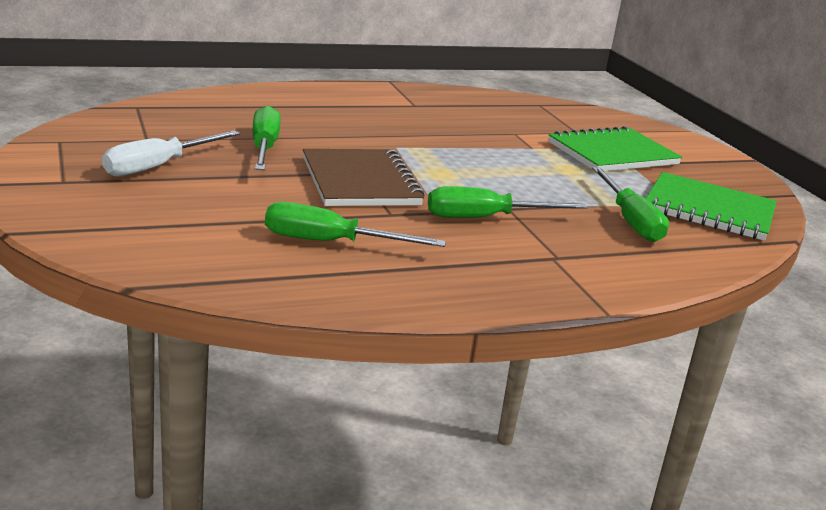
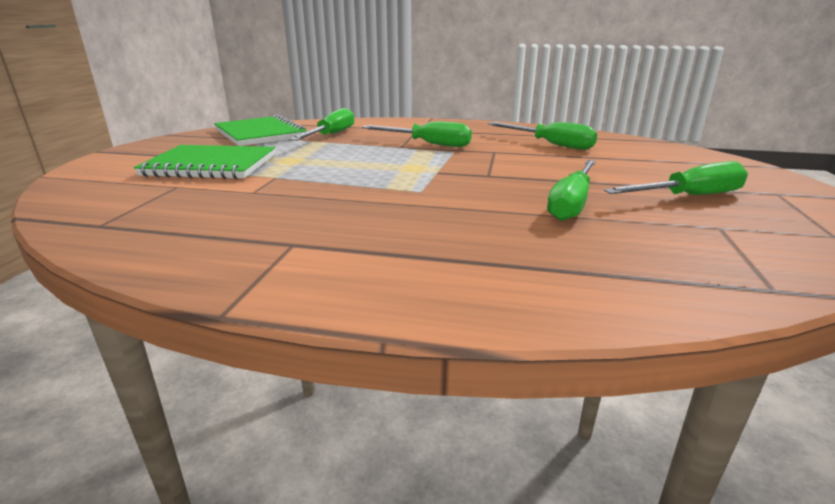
camera: 145 degrees left, 0 degrees up
(158, 166) = (689, 196): white screwdriver -> green screwdriver
(360, 182) = (495, 169): brown notebook -> none

